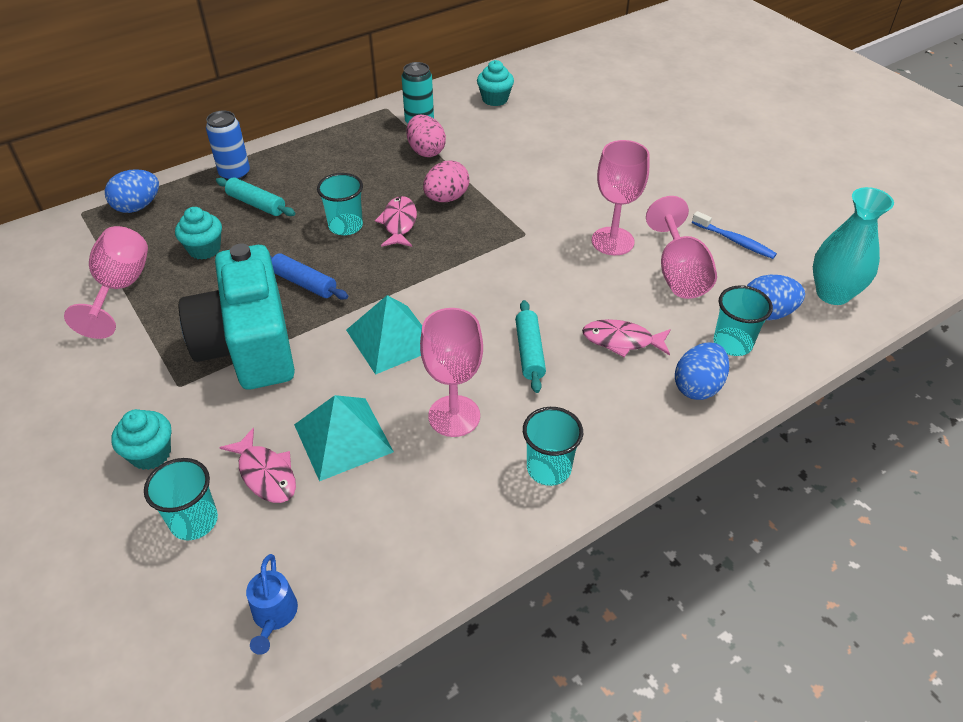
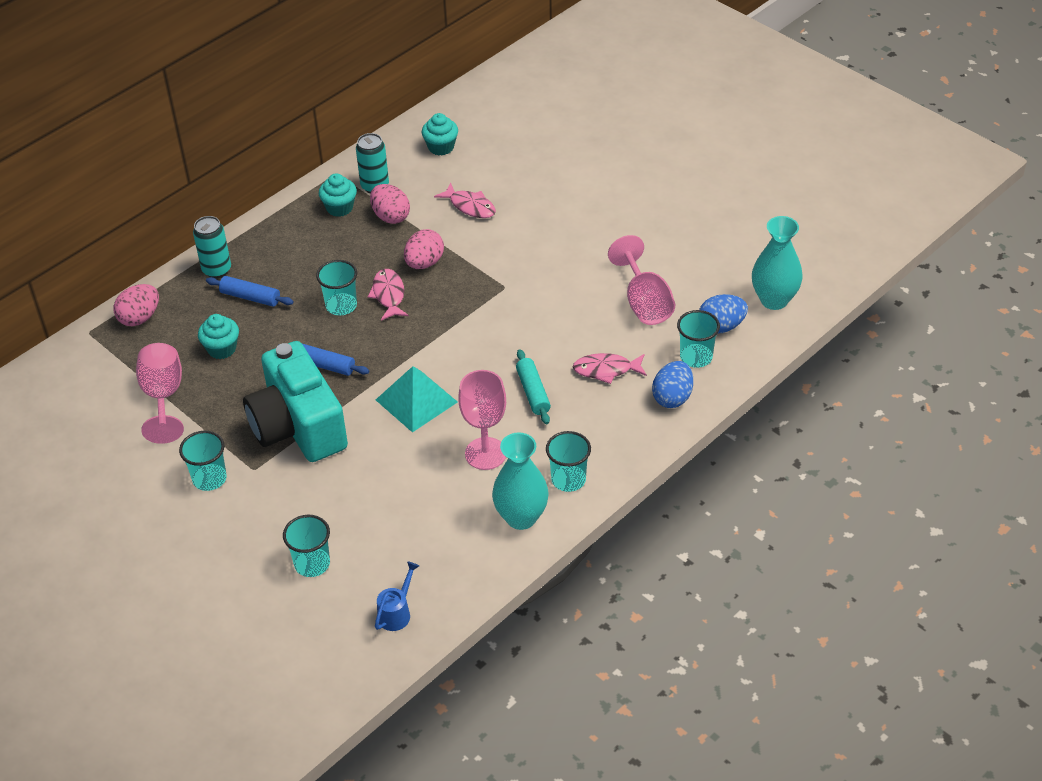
camera: 10 degrees left, 0 degrees up
(124, 388) = (209, 479): none -> turquoise cup
(138, 207) = (140, 318): blue egg -> pink egg
(151, 454) = (256, 523): turquoise cupcake -> turquoise cupcake (339, 208)
(235, 174) = (217, 270): blue can -> turquoise can
(256, 204) = (250, 297): turquoise rolling pin -> blue rolling pin
(266, 474) = (353, 522): pink fish -> pink fish (470, 206)
(274, 616) = (397, 612): blue watering can -> blue watering can turned 135 degrees counterclockwise
(343, 438) = (403, 485): turquoise pyramid -> none
(476, 509) = (521, 517): none -> turquoise vase
(612, 241) = (583, 281): pink goblet -> none
(735, 241) = (688, 264): blue toothbrush -> none

